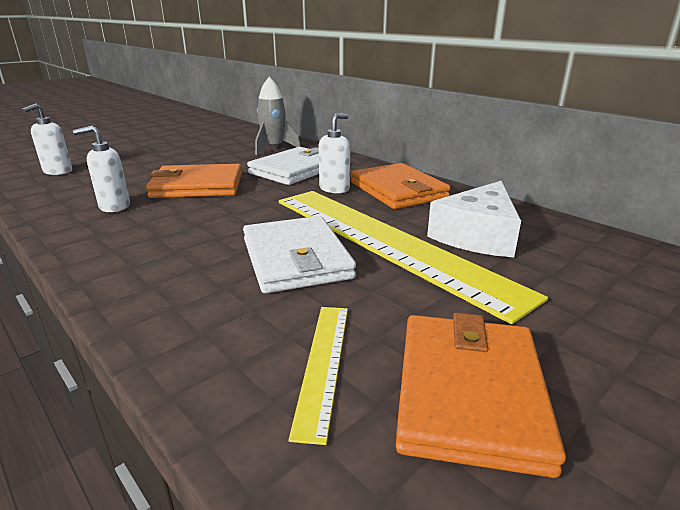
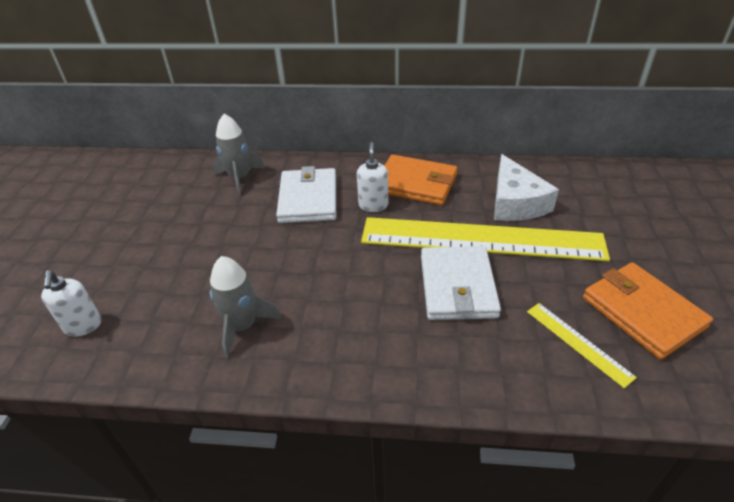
camera: 40 degrees left, 15 degrees up
(114, 206) = (243, 326): white soap dispenser -> grey rocket
(197, 186) = (265, 262): orange wallet -> none
(296, 258) = (457, 286): white wallet -> white wallet turned 60 degrees clockwise

